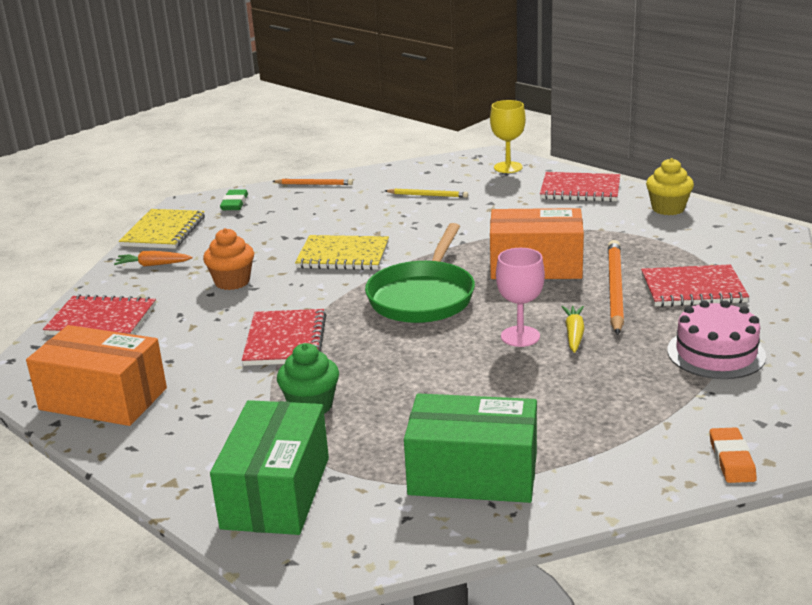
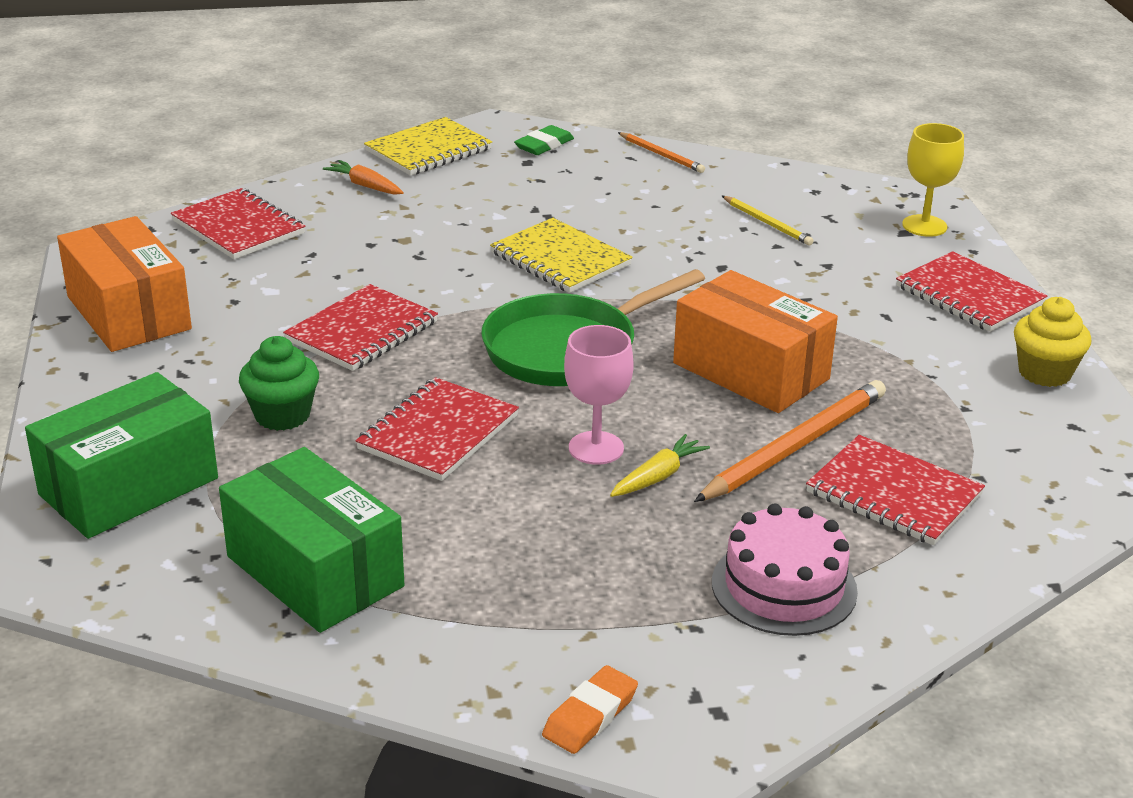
camera: 35 degrees right, 5 degrees up
(232, 282) = (409, 240): orange cupcake -> none
(421, 370) = (438, 433): none -> red notebook

